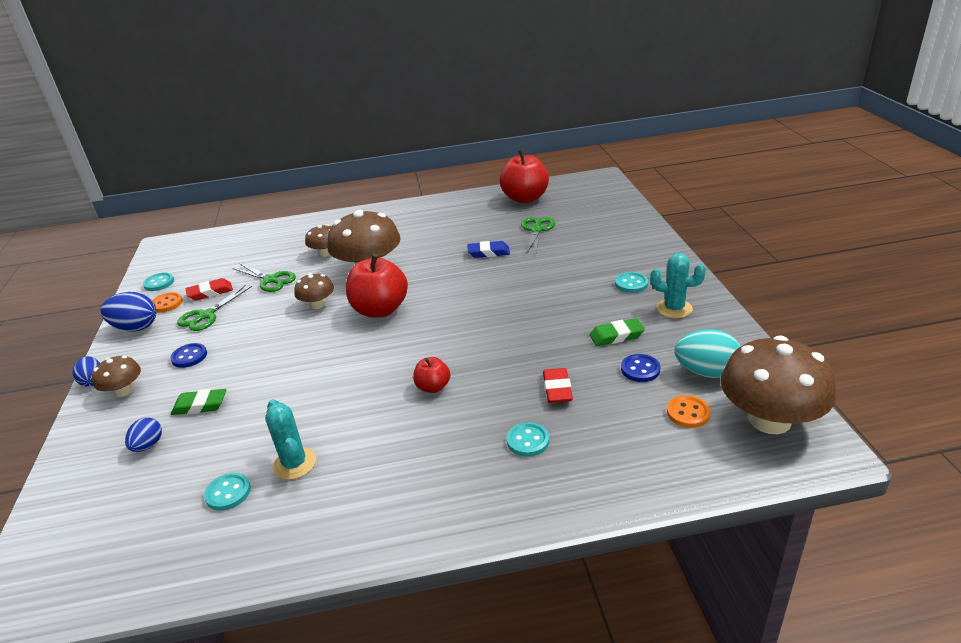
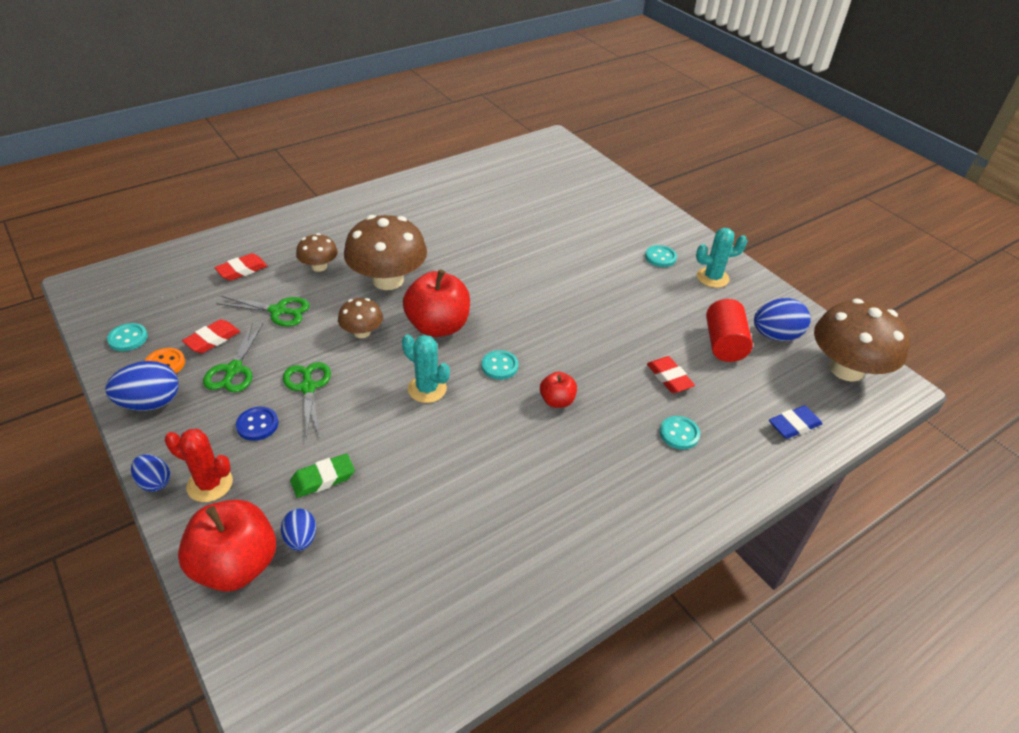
camera: 30 degrees left, 10 degrees up
(124, 391) = (210, 484): brown mushroom -> red cactus
(228, 493) = (438, 563): turquoise button -> turquoise button (499, 366)
(269, 248) = (242, 270): none -> red eraser
(295, 464) = (482, 514): turquoise cactus -> turquoise cactus (427, 389)
(488, 252) = (502, 241): blue eraser -> blue eraser (794, 425)
(525, 198) = (494, 171): red apple -> red apple (236, 565)
(537, 230) = (533, 208): green scissors -> green scissors (308, 387)
(616, 336) = (683, 314): green eraser -> none
(640, 369) = (724, 344): blue button -> red cylinder
(688, 413) = (785, 377): orange button -> none
(706, 372) = (775, 335): turquoise egg -> blue egg

